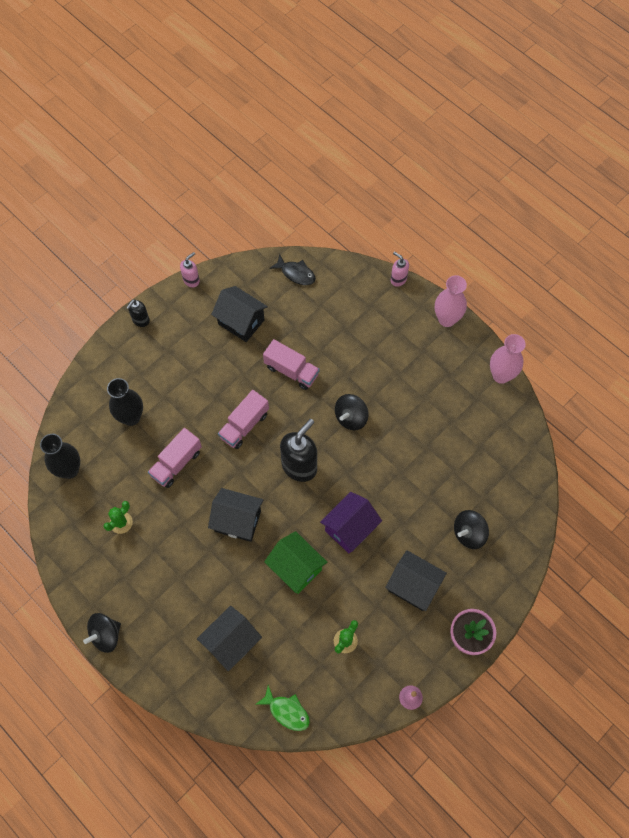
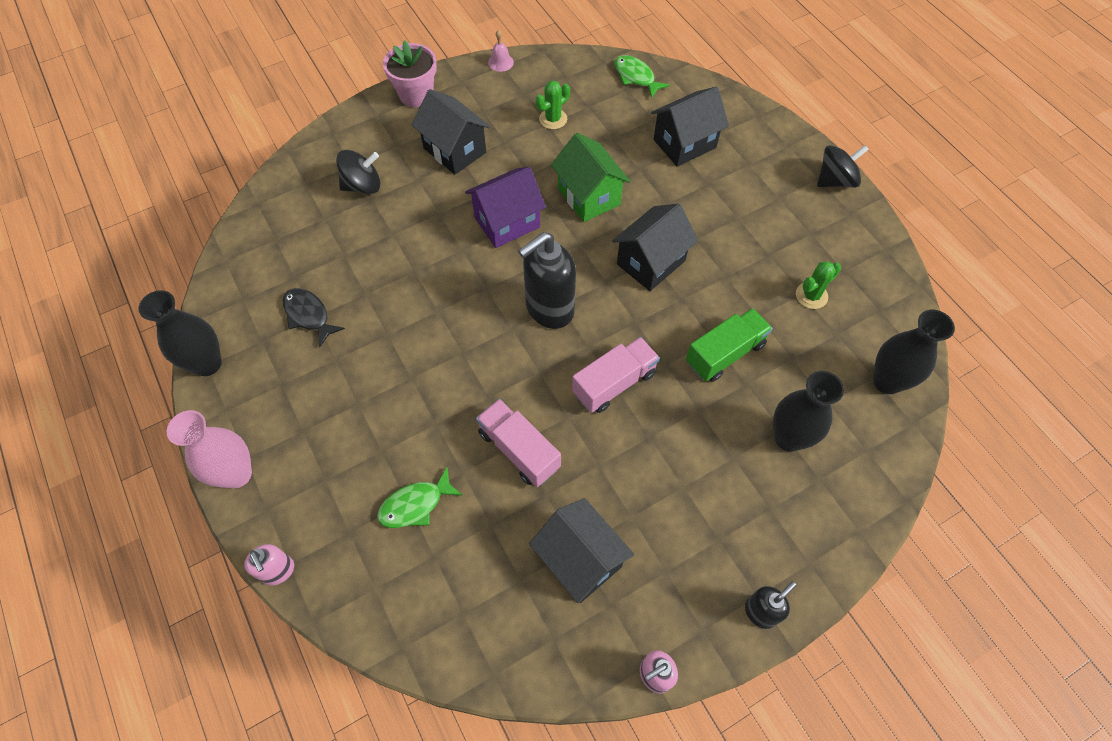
camera: 165 degrees left, 5 degrees down
(176, 463) = (725, 353): pink truck -> green truck
(238, 521) = (651, 262): black house -> black house turned 75 degrees counterclockwise
(296, 273) = (454, 635): black fish -> black fish (309, 315)
(340, 327) = (415, 505): none -> green fish
(351, 417) = (453, 357): black spinning top -> none
(501, 375) = (207, 364): pink vase -> black vase

